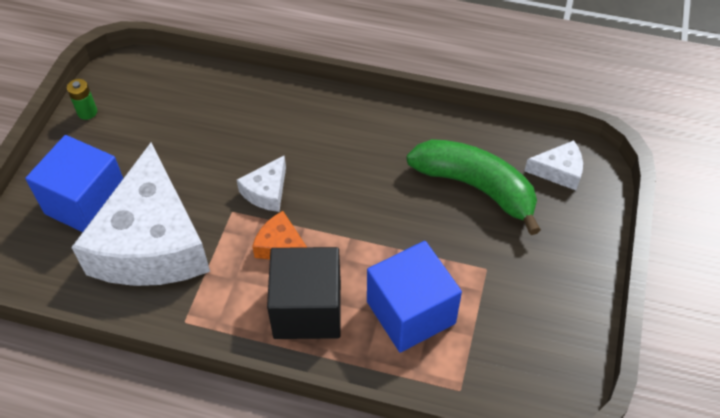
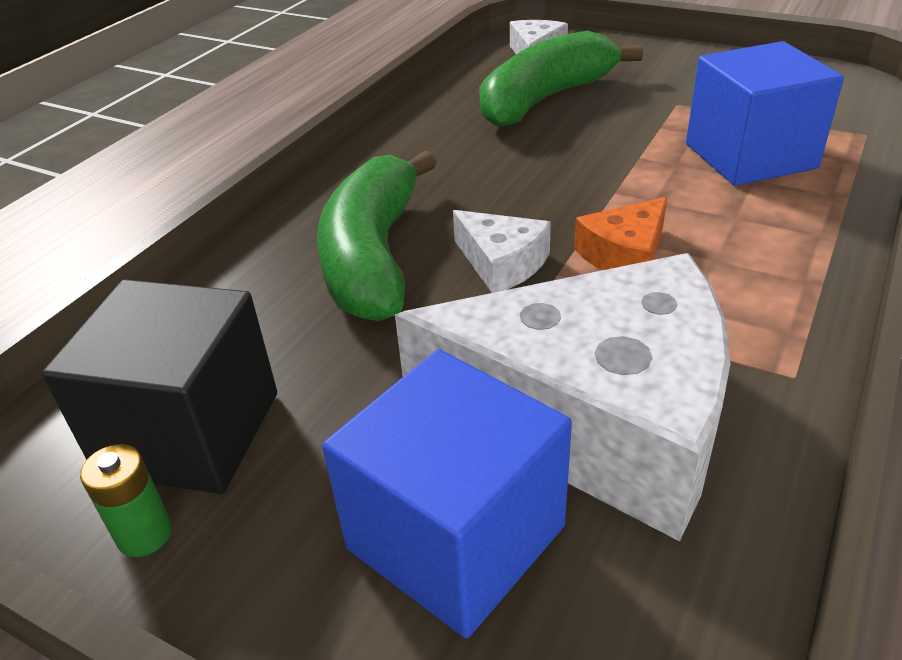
camera: 75 degrees left, 15 degrees down
(266, 136) = (373, 257): none -> green banana
(307, 309) = (752, 237): black cube -> black cube (190, 433)

